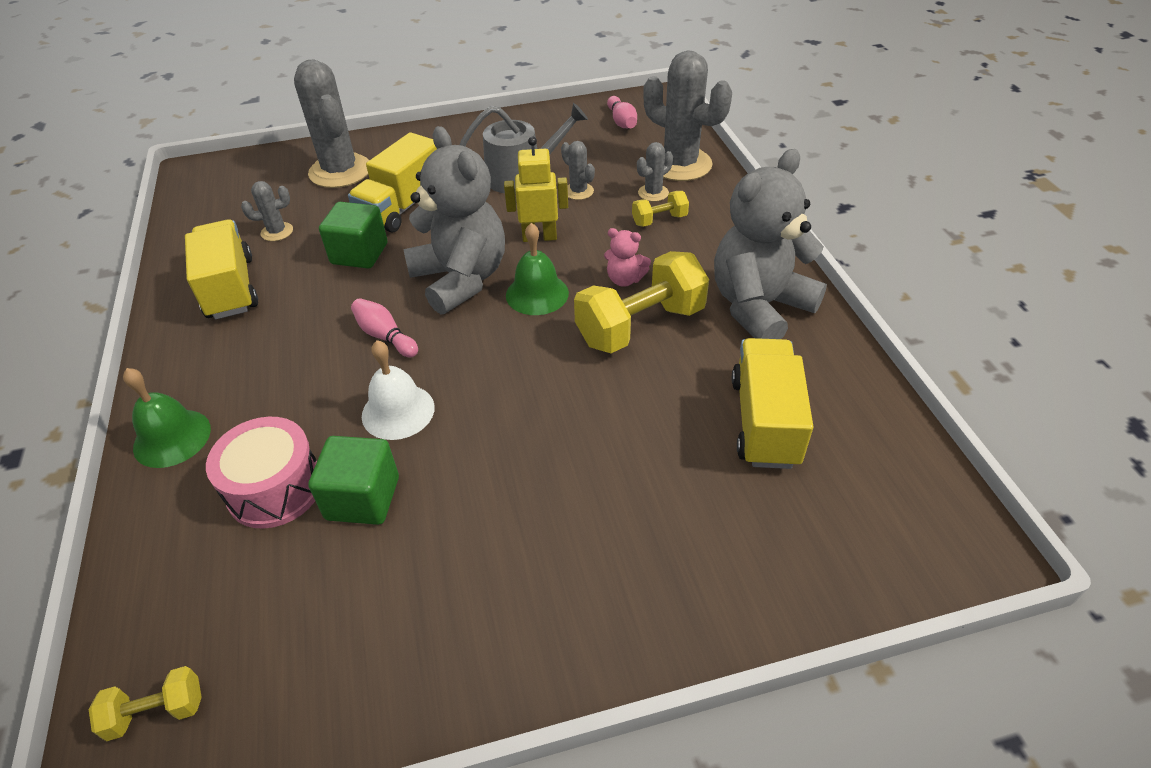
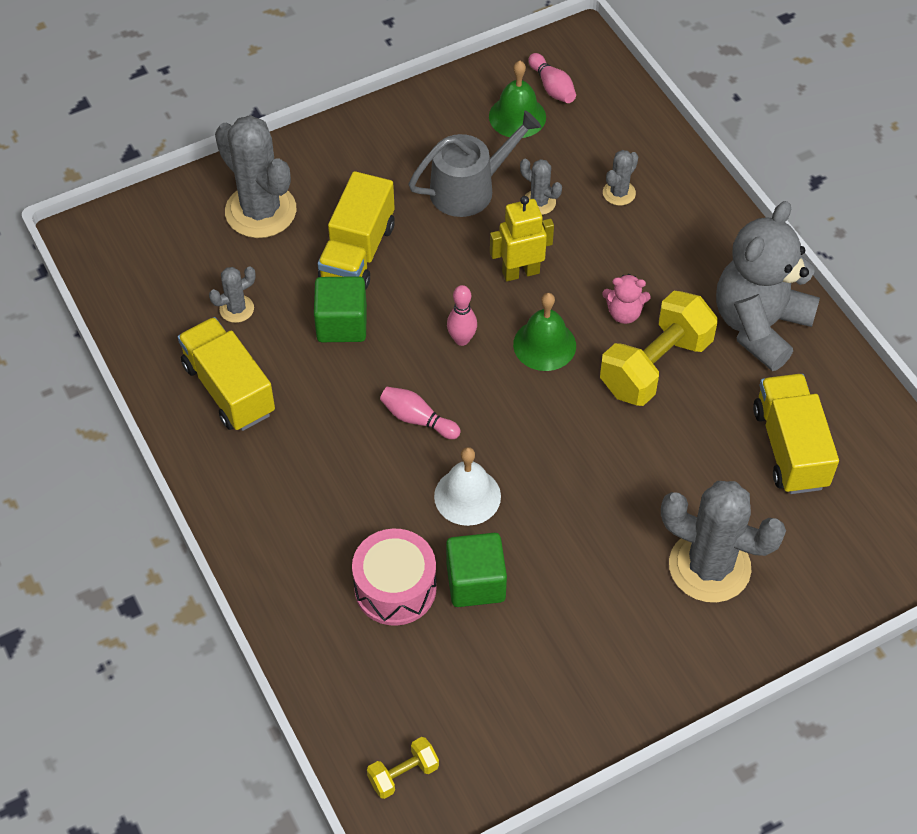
camera: 15 degrees left, 10 degrees up
(172, 438) = (273, 560): green bell -> green bell (517, 116)
(461, 279) = (462, 339): grey teddy bear -> pink bowling pin
(659, 220) = (636, 230): yellow dumbbell -> none
(680, 164) = (636, 146): grey cactus -> grey cactus (709, 567)

